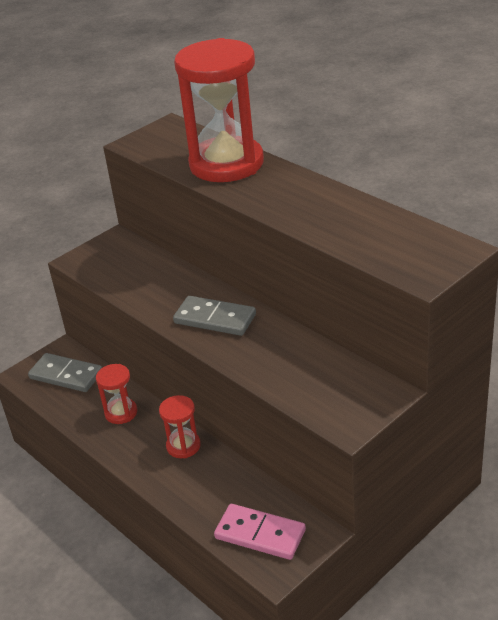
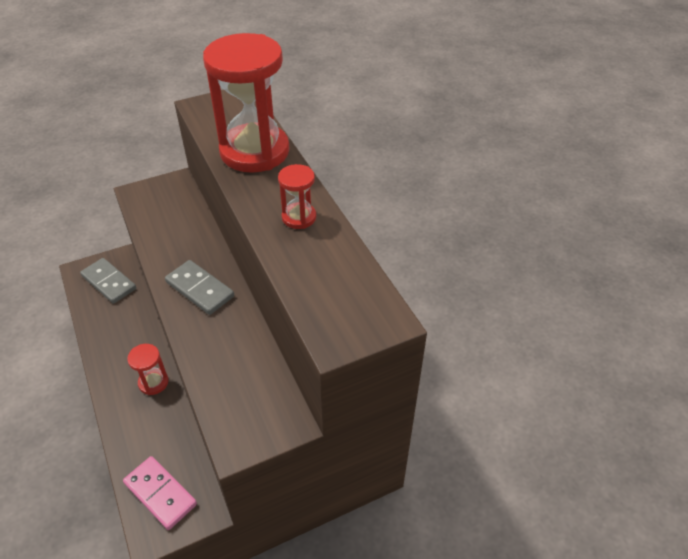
camera: 15 degrees right, 10 degrees up
(121, 413) = (127, 332): red hourglass -> red hourglass (299, 217)

